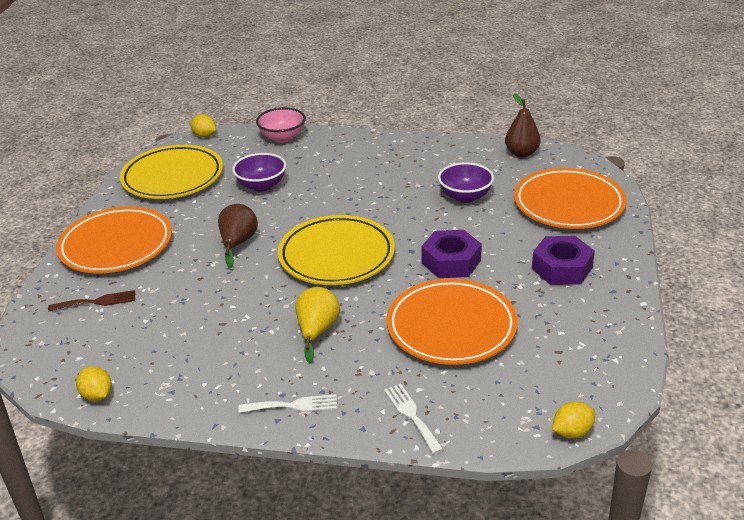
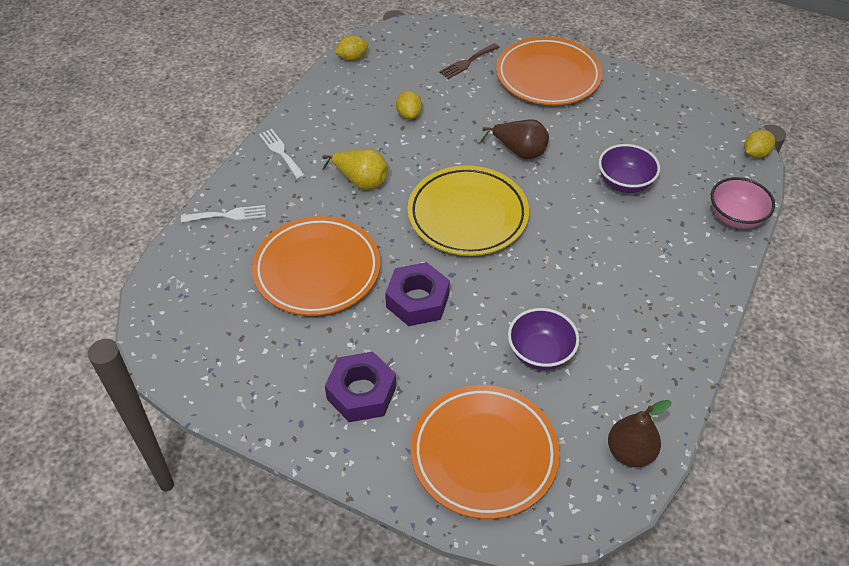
camera: 105 degrees right, 15 degrees up
(97, 302) = (467, 62): brown fork -> brown fork turned 45 degrees clockwise
(173, 178) = (663, 121): yellow plate -> none
(293, 405) = (281, 152): white fork -> white fork turned 135 degrees clockwise
(572, 432) = (146, 308): yellow lemon -> yellow lemon (409, 115)

